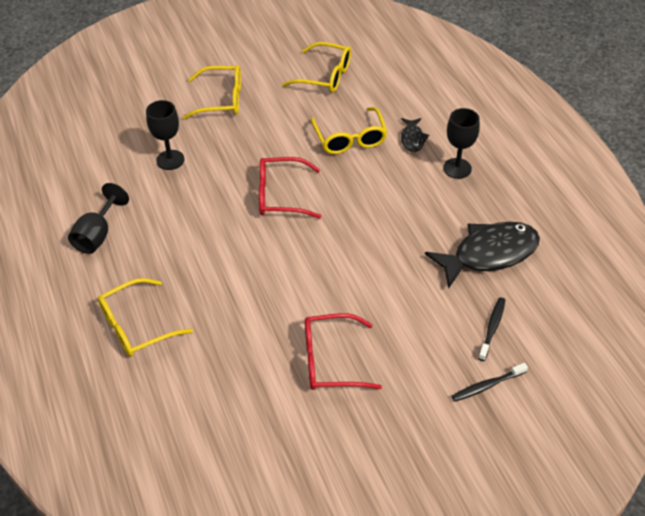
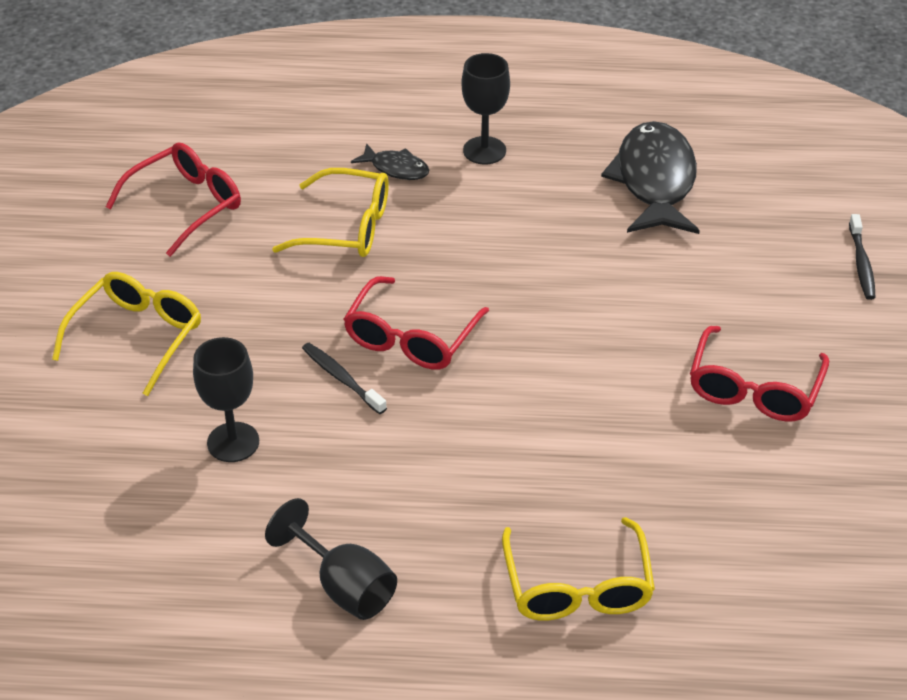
camera: 65 degrees left, 5 degrees down
(325, 76) = (186, 205): yellow glasses -> red glasses
(492, 328) = (776, 225): black toothbrush -> black toothbrush (341, 378)

